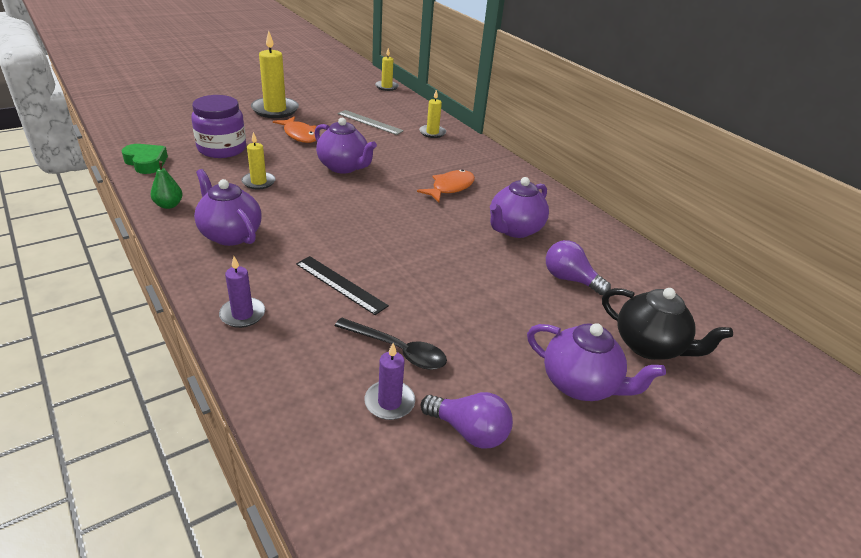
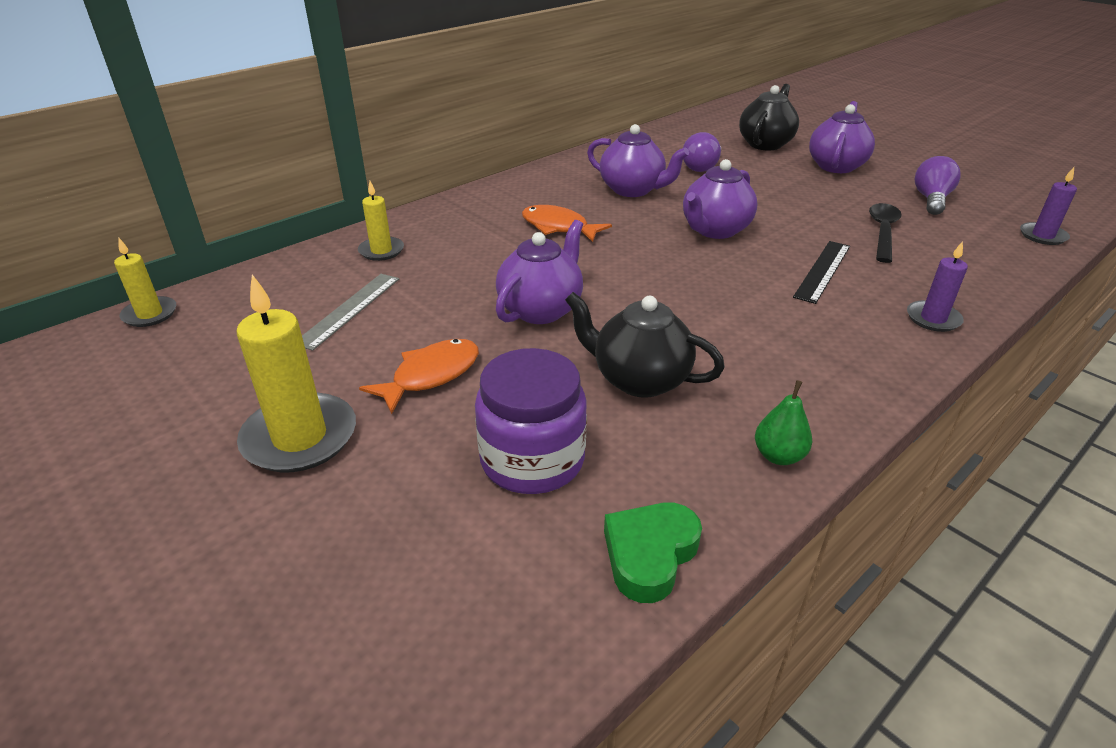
camera: 95 degrees left, 0 degrees up
(230, 234) = (802, 368): purple teapot -> purple teapot (714, 230)
(258, 182) = (639, 379): yellow candle -> black teapot
(389, 402) = (943, 229): purple candle -> purple candle (1042, 236)

